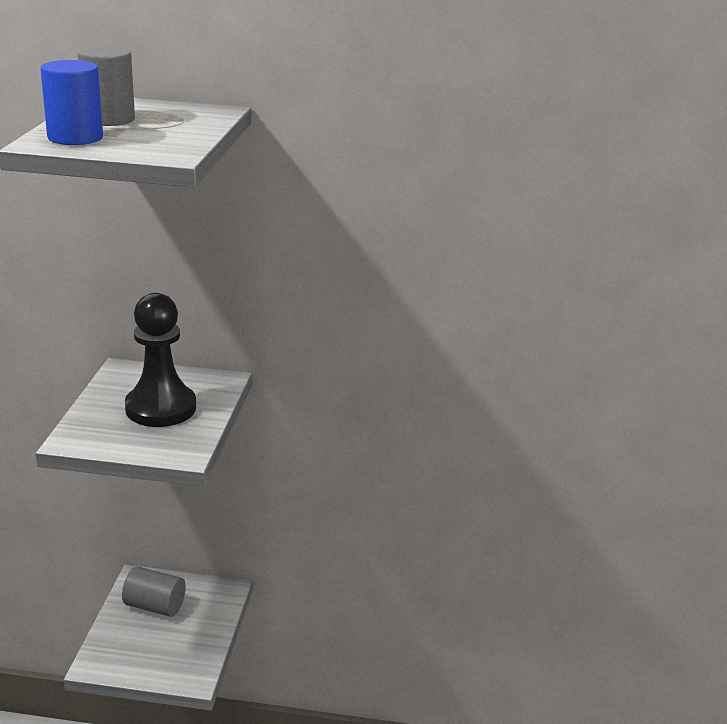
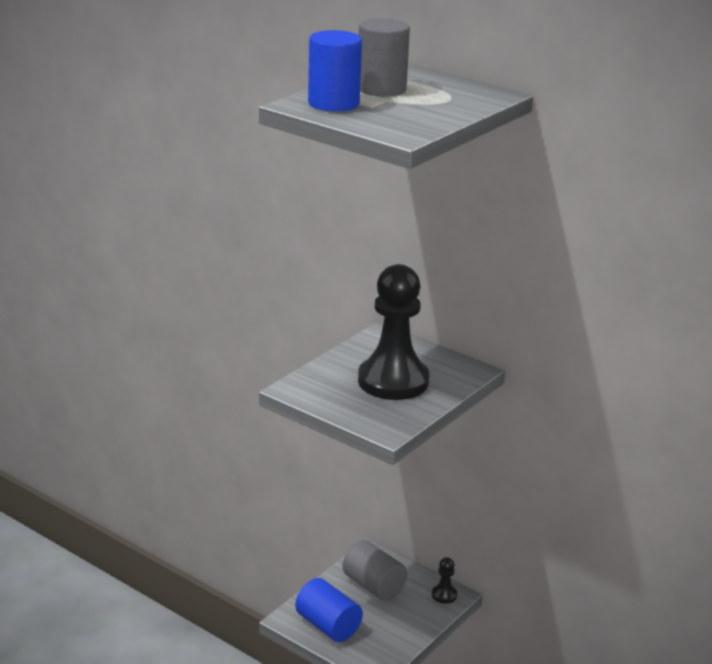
camera: 30 degrees right, 0 degrees up
(132, 658) = (328, 626): none -> blue cylinder
(221, 592) = (444, 595): none -> black pawn

